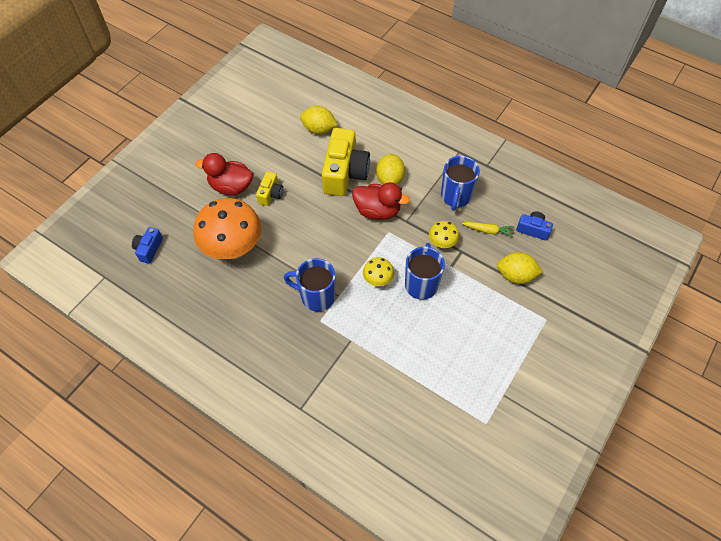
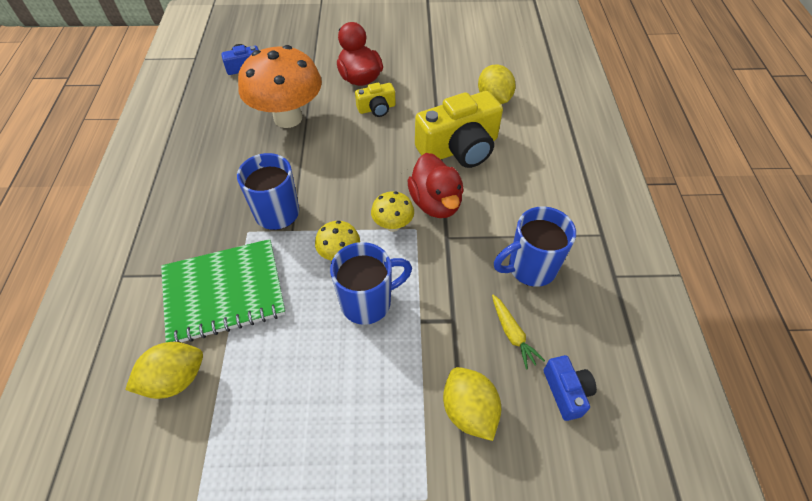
camera: 55 degrees right, 5 degrees down
(359, 354) = (224, 293): none -> green notebook
(389, 179) = (490, 190): yellow lemon -> yellow lemon (175, 379)
(442, 243) = (446, 292): yellow mushroom -> yellow mushroom (393, 225)

